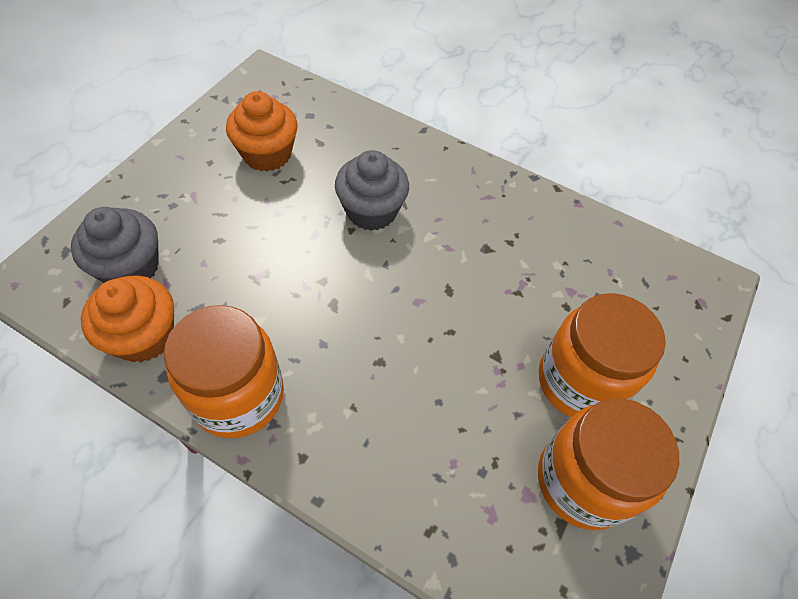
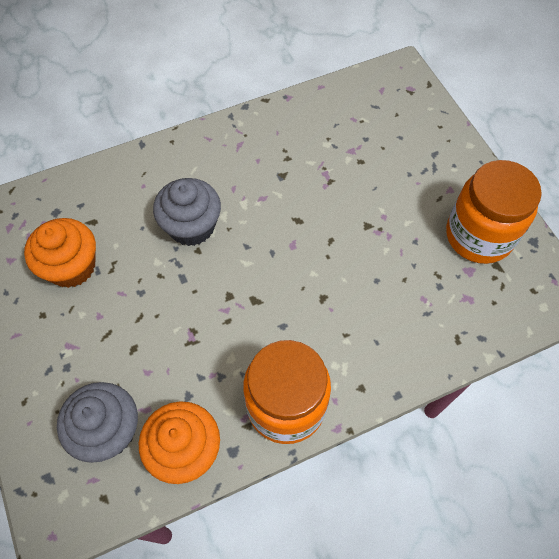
camera: 50 degrees left, 5 degrees up
(579, 381) = (417, 192): orange jar -> none

